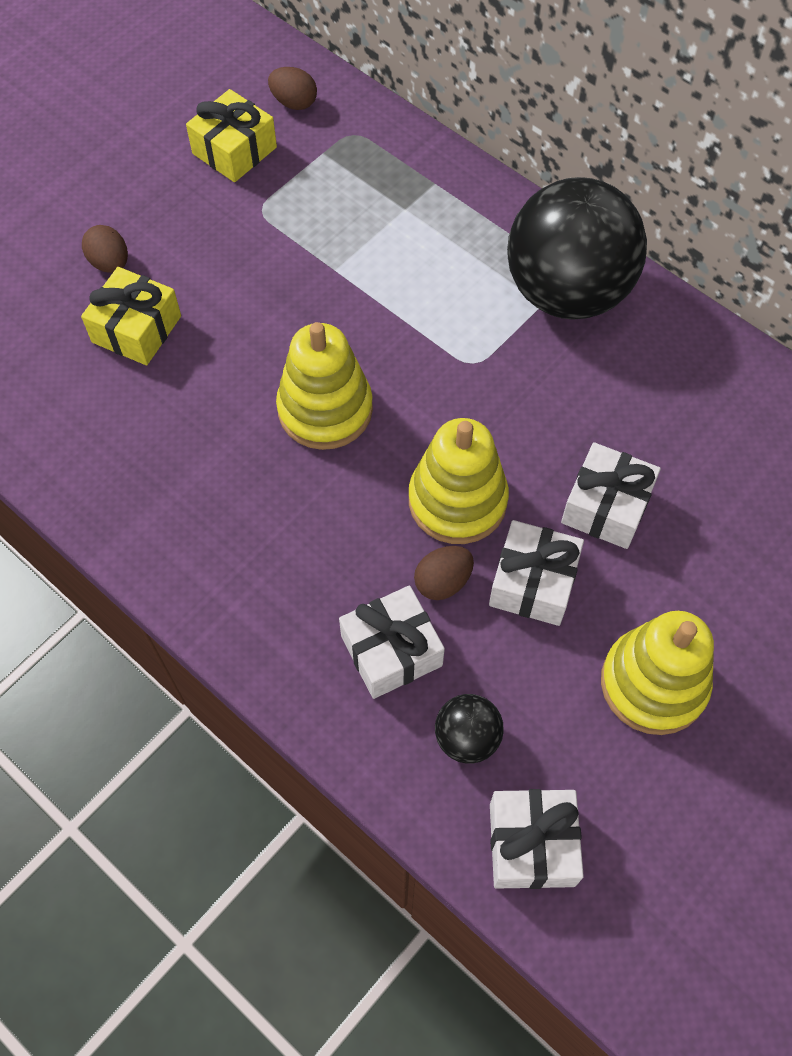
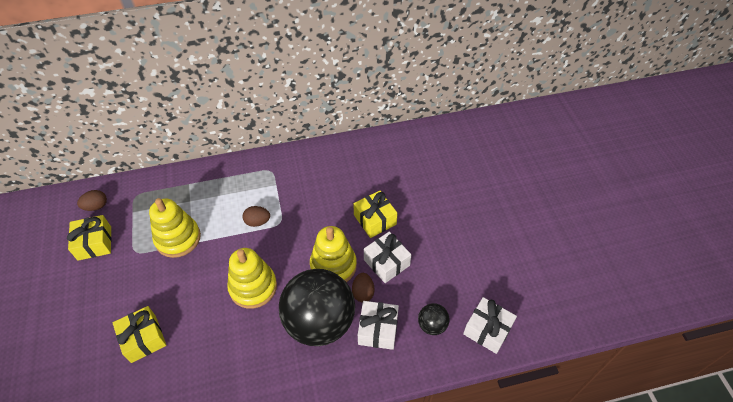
camera: 55 degrees left, 10 degrees down
(110, 263) = (97, 329): brown egg -> brown egg (257, 222)
(567, 292) = (278, 174): black ball -> black ball (319, 322)
(606, 506) = (375, 220): white gift -> yellow gift
(653, 683) = (452, 250): yellow stacking toy -> yellow stacking toy (178, 238)

